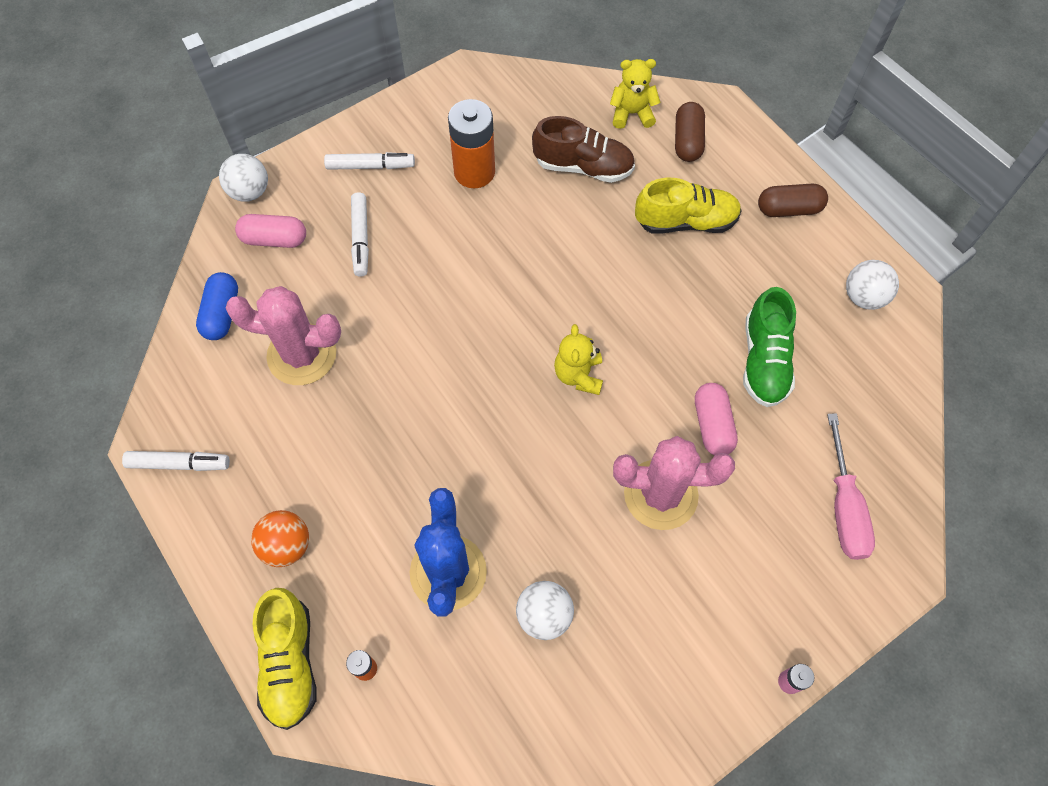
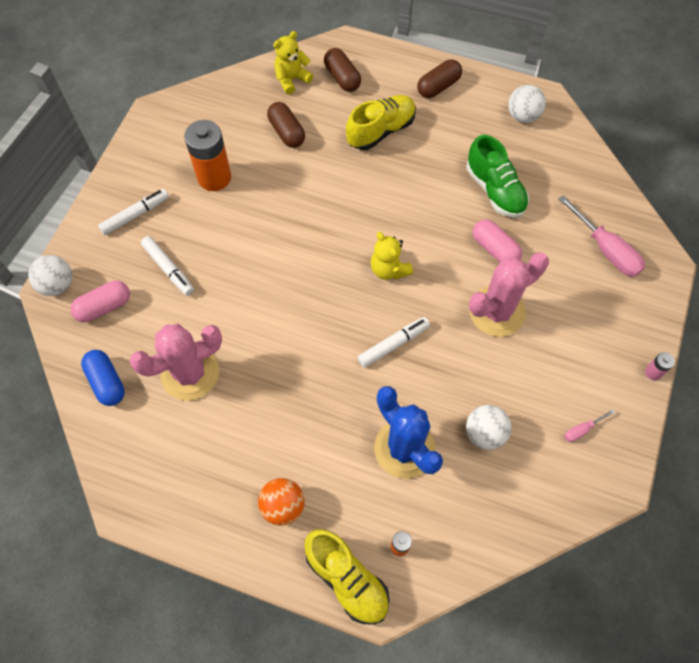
camera: 35 degrees left, 0 degrees up
(179, 464) = (160, 505): white marker -> white marker (393, 344)
(583, 166) = (286, 132): brown shoe -> brown capsule
(654, 687) = (582, 430): none -> pink screwdriver

